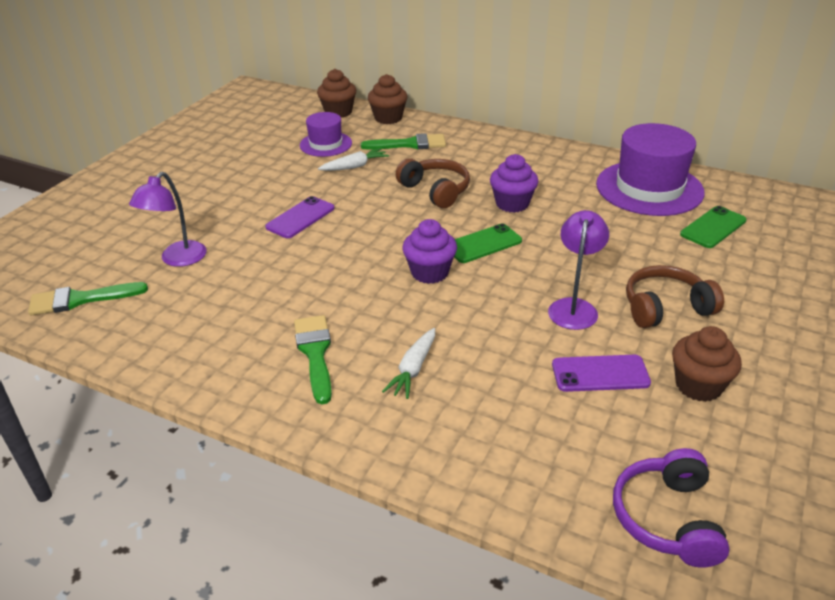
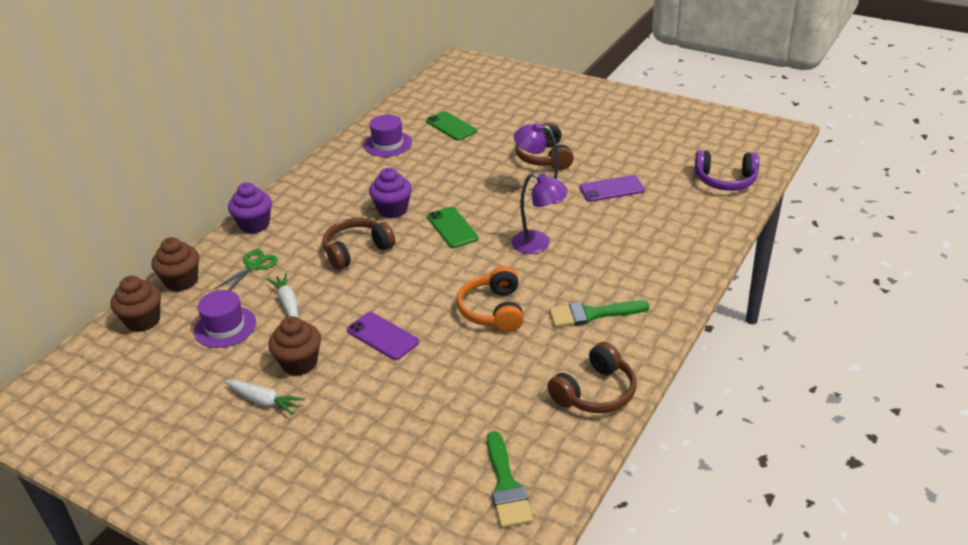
camera: 85 degrees left, 0 degrees up
(178, 259) = (443, 419): purple lamp -> purple lamp (538, 244)
(182, 355) = (595, 392): none -> brown headphones
(331, 280) = (493, 310): none -> orange headphones
(410, 144) = (253, 266): green brush -> green scissors
(413, 369) = (609, 265): white carrot -> white carrot (264, 401)
(430, 272) = (489, 256): purple cupcake -> purple cupcake (254, 225)
(600, 373) = (611, 189): purple phone -> purple phone turned 75 degrees clockwise
(649, 188) = (388, 144): purple hat -> purple hat, size x0.56
(698, 385) = (621, 156): brown cupcake -> brown cupcake (299, 363)

